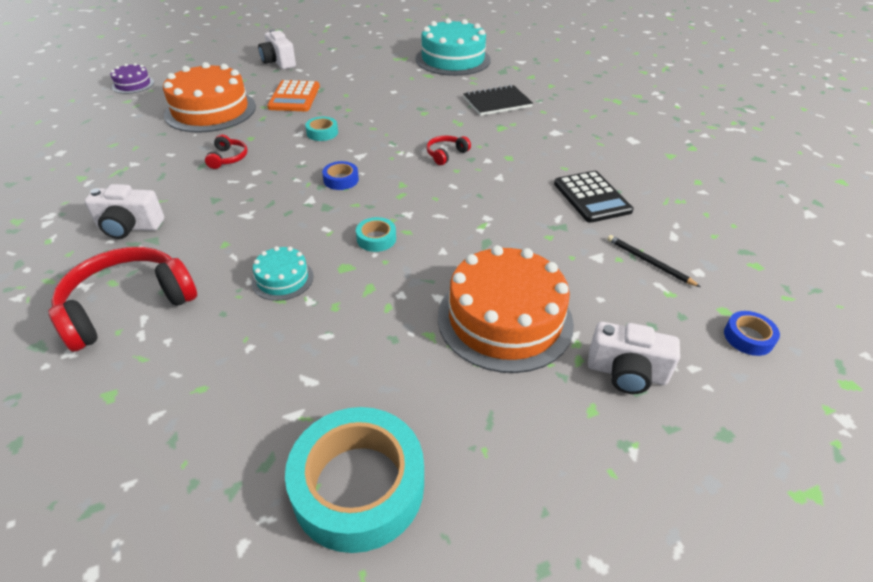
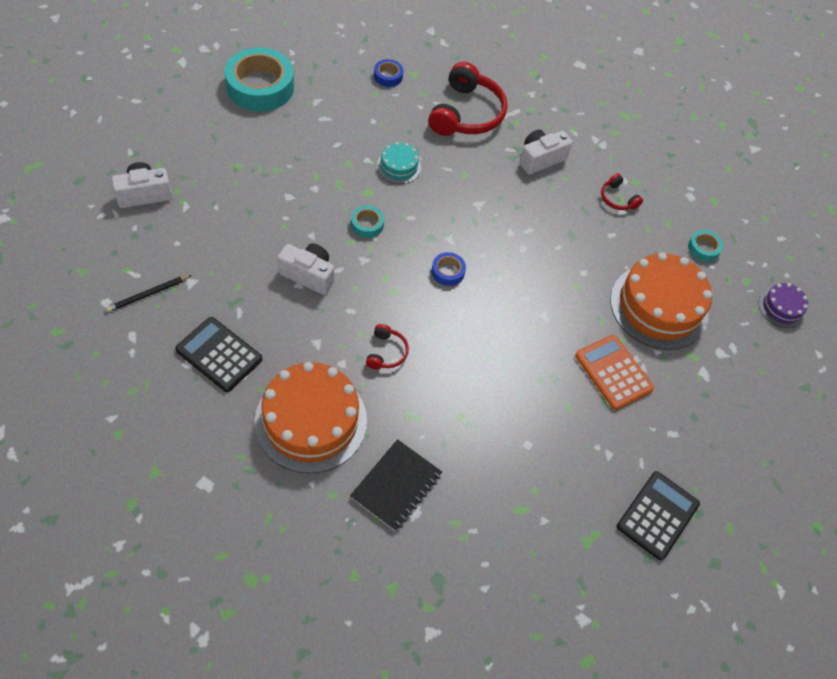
camera: 140 degrees right, 15 degrees up
(228, 158) = (562, 252): red headphones -> red headphones (617, 199)
(278, 62) = (712, 437): white camera -> white camera (308, 275)
(322, 133) = (525, 326): turquoise tape -> turquoise tape (703, 248)
(353, 53) = (657, 515): none -> black calculator
(453, 59) = (524, 578): turquoise cake -> none
(505, 319) = (236, 199): orange cake -> orange cake (311, 421)
(649, 262) = (148, 294): black pencil -> black pencil turned 135 degrees clockwise
(748, 337) = (64, 254): blue tape -> blue tape (388, 76)

